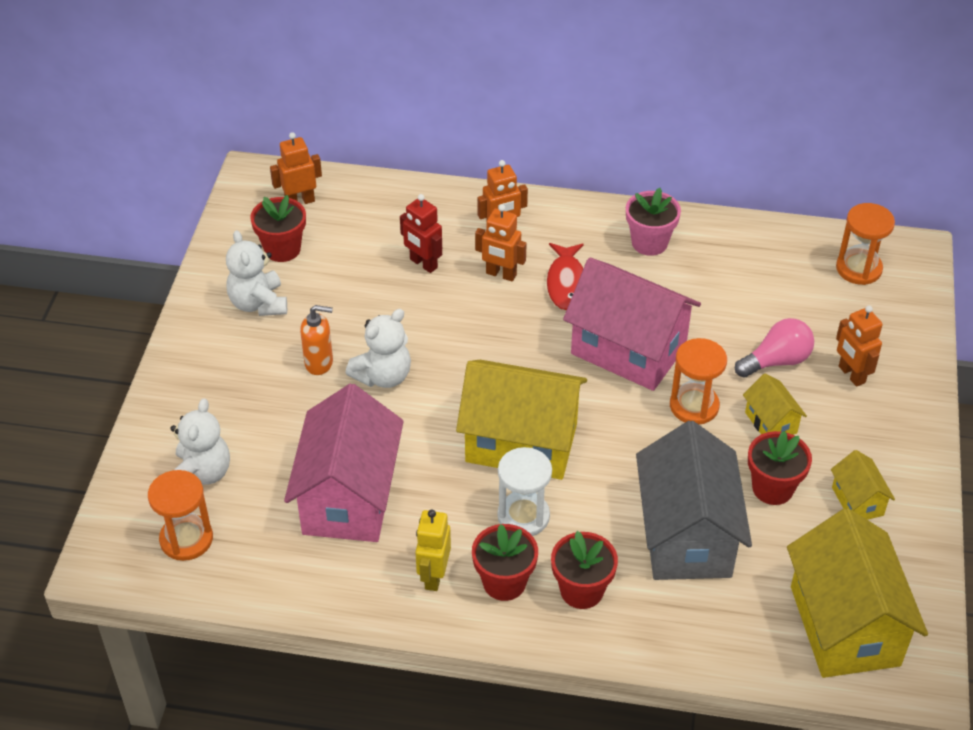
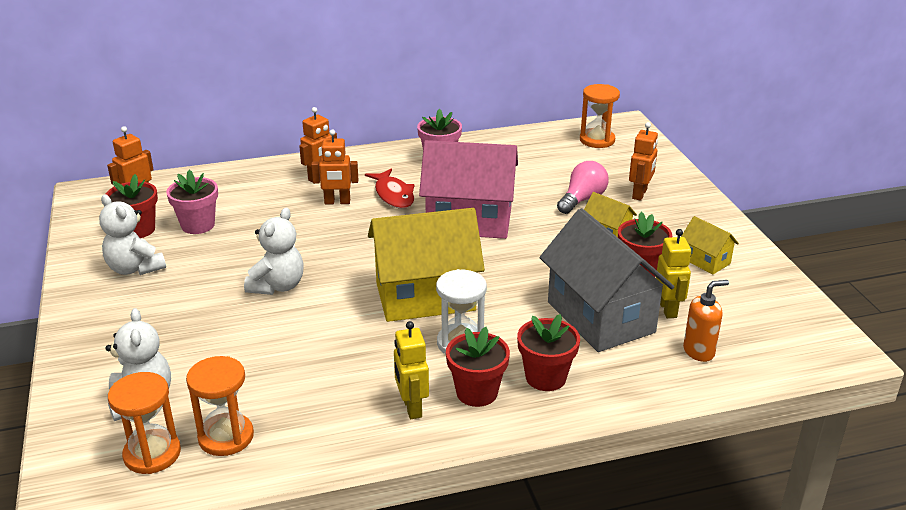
camera: 25 degrees left, 15 degrees down
(319, 363) = (214, 292): orange soap dispenser -> orange soap dispenser (699, 351)
(343, 262) = (198, 225): none -> pink flower pot
(349, 497) = (297, 375): pink house -> none
(423, 264) = (268, 210): red robot -> none
(694, 406) = (543, 239): orange hourglass -> orange hourglass (226, 437)
(766, 552) = (668, 309): none -> yellow robot
(844, 626) = (762, 336): yellow house -> none
(851, 375) = (640, 194): orange robot -> orange robot turned 105 degrees counterclockwise

